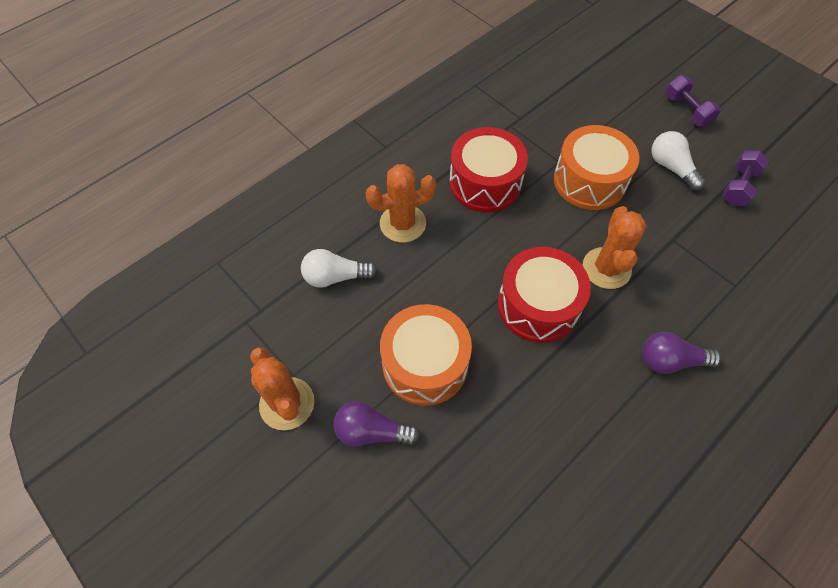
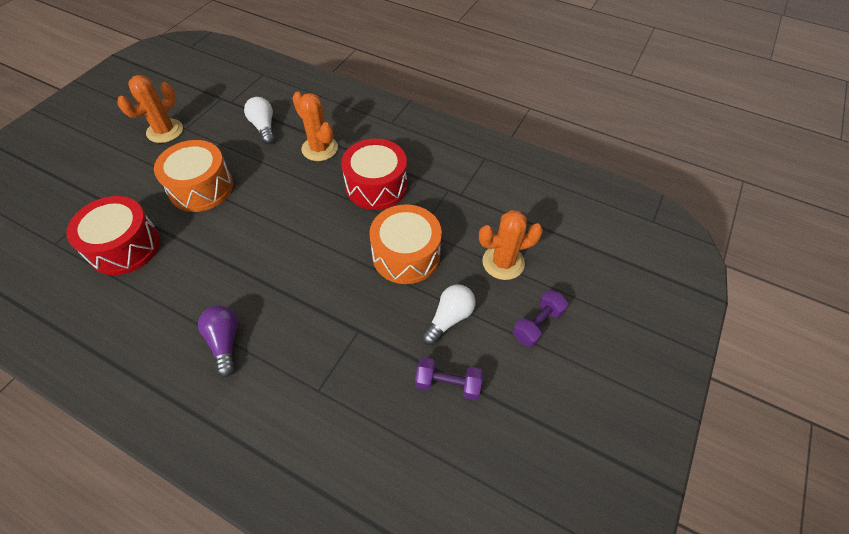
camera: 70 degrees right, 5 degrees down
(372, 431) = (148, 173): purple light bulb -> none
(538, 305) = (263, 242): red drum -> red drum (125, 246)
(606, 268) = (311, 282): orange cactus -> orange cactus (503, 262)

